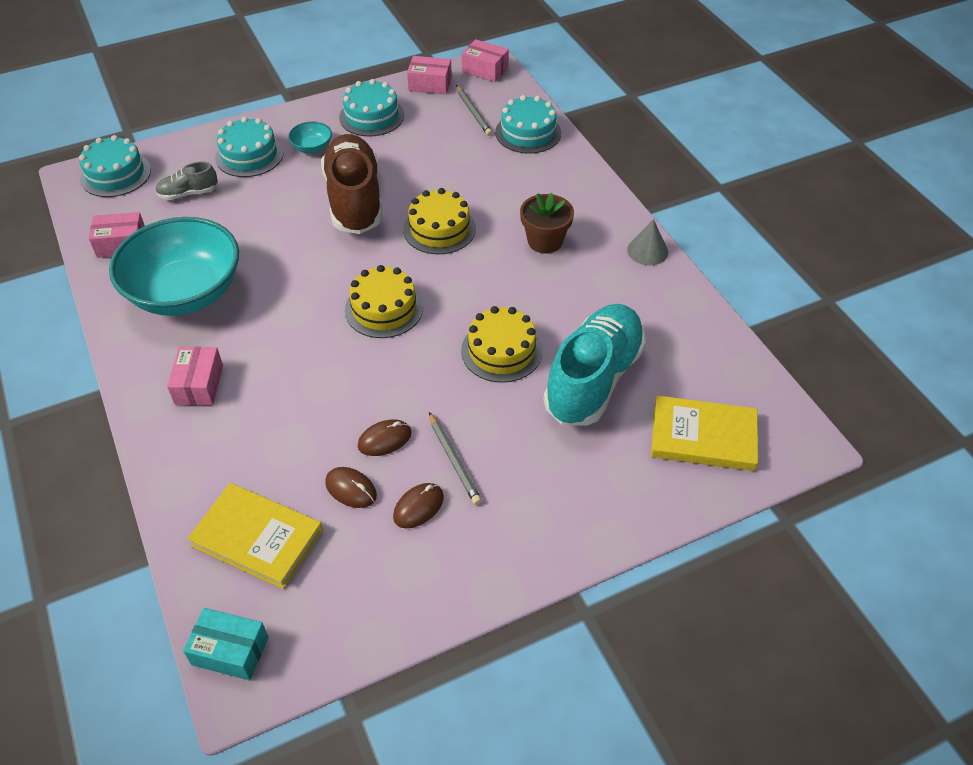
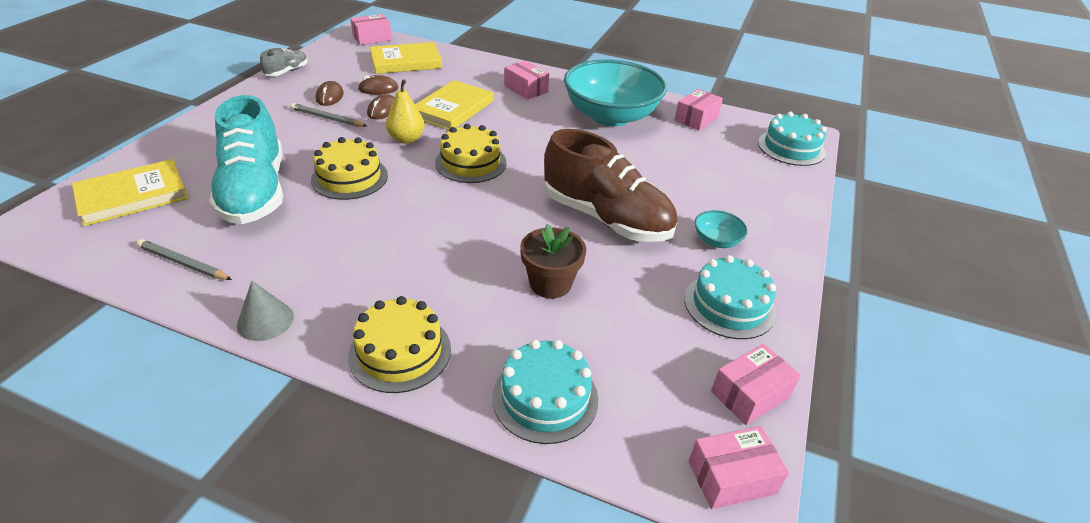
camera: 135 degrees right, 10 degrees down
(188, 193) = (724, 161): grey shoe -> grey shoe (287, 72)
(230, 651) = (372, 38): turquoise box -> pink box
(249, 155) = (745, 207): turquoise cake -> none
(313, 396) = (453, 109): none -> yellow book
(406, 374) = (406, 139): none -> yellow pear
(439, 229) = (503, 233): yellow cake -> yellow cake (400, 352)
(473, 112) = (643, 384): grey pencil -> grey pencil (183, 263)
(545, 241) = (390, 273): brown flower pot -> brown flower pot (550, 283)

